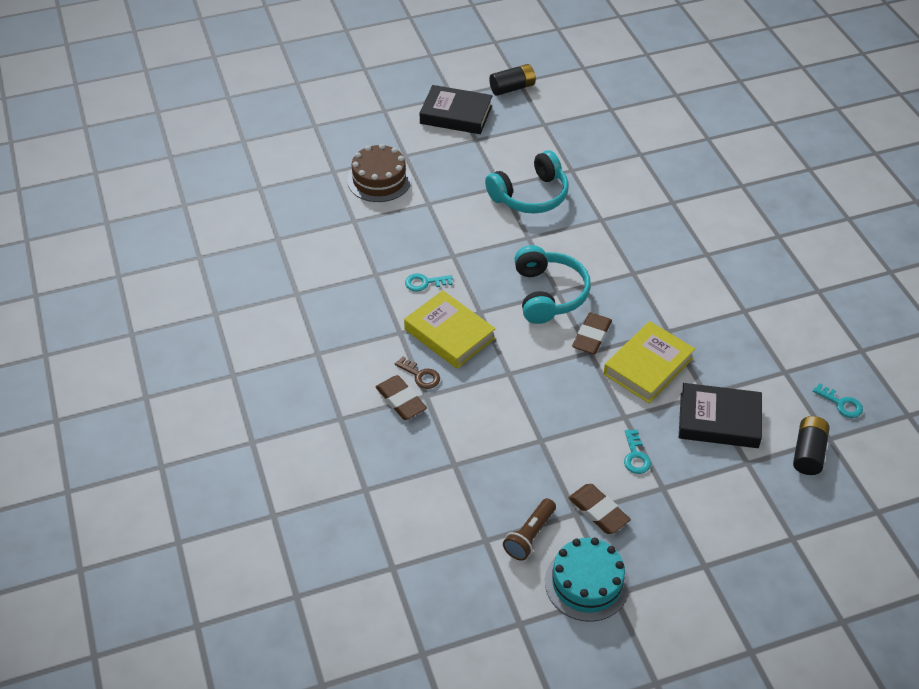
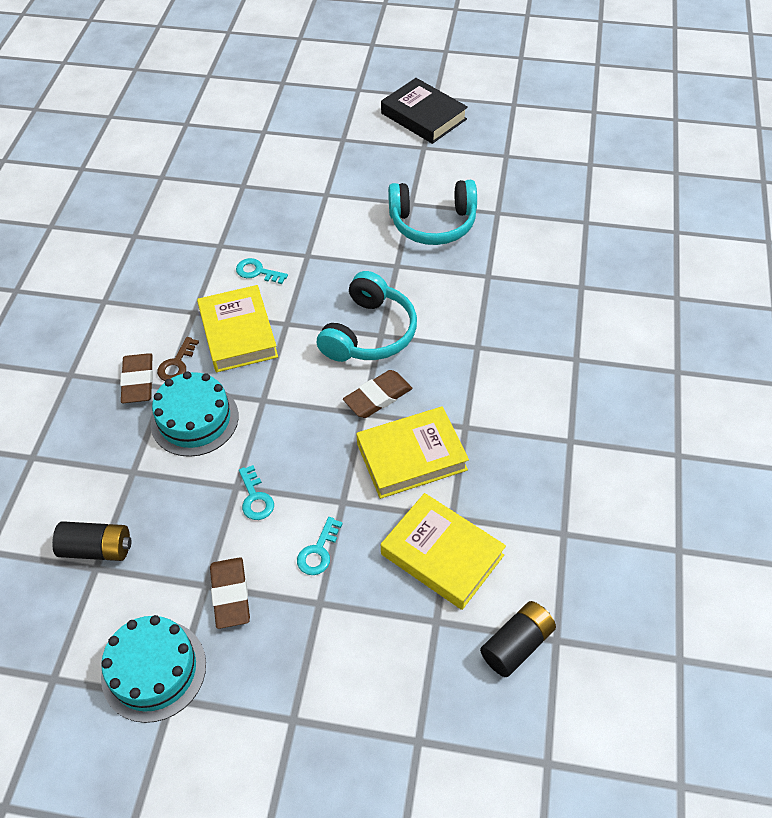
camera: 30 degrees right, 5 degrees up
(379, 180) = (298, 154): brown cake -> none
(420, 375) = (177, 364): brown key -> brown key turned 45 degrees clockwise
(470, 408) = (194, 419): none -> turquoise cake
(512, 88) = (501, 108): black battery -> black battery (97, 549)
(530, 536) = (140, 586): brown flashlight -> none
(719, 420) = (442, 554): black book -> yellow book
(841, 404) = (603, 604): turquoise key -> turquoise key (255, 498)

